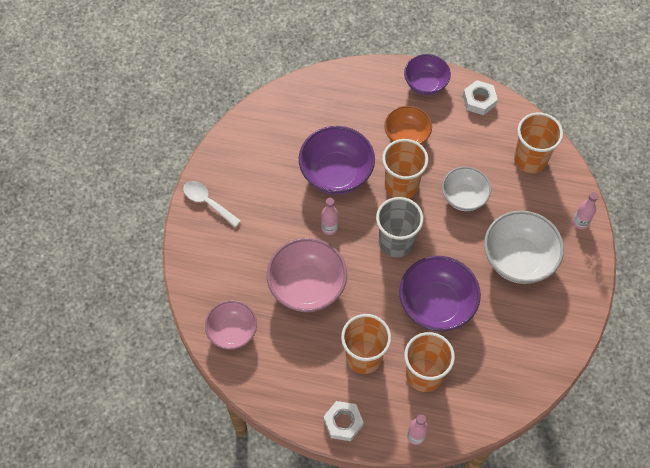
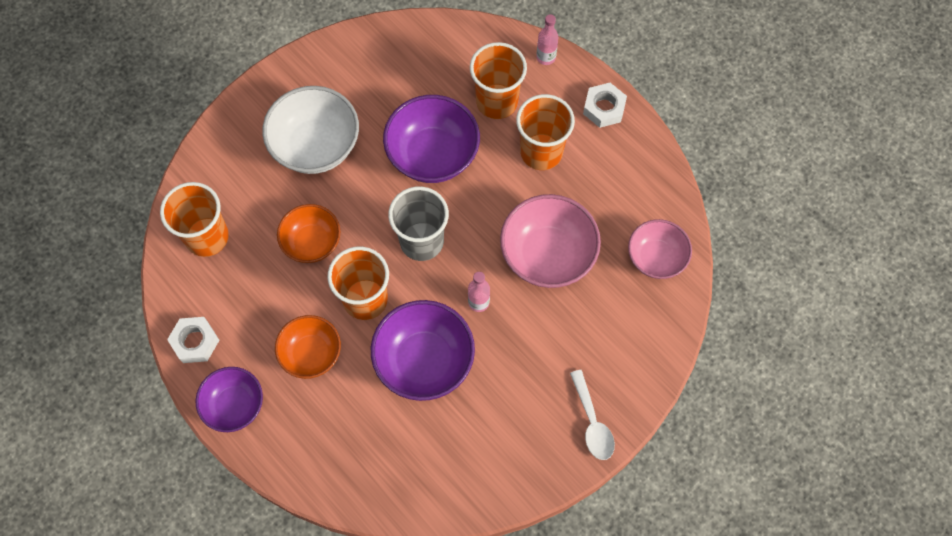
camera: 145 degrees left, 5 degrees up
(464, 197) = (312, 242): white bowl -> orange bowl
(580, 222) = (222, 141): pink bottle -> none

